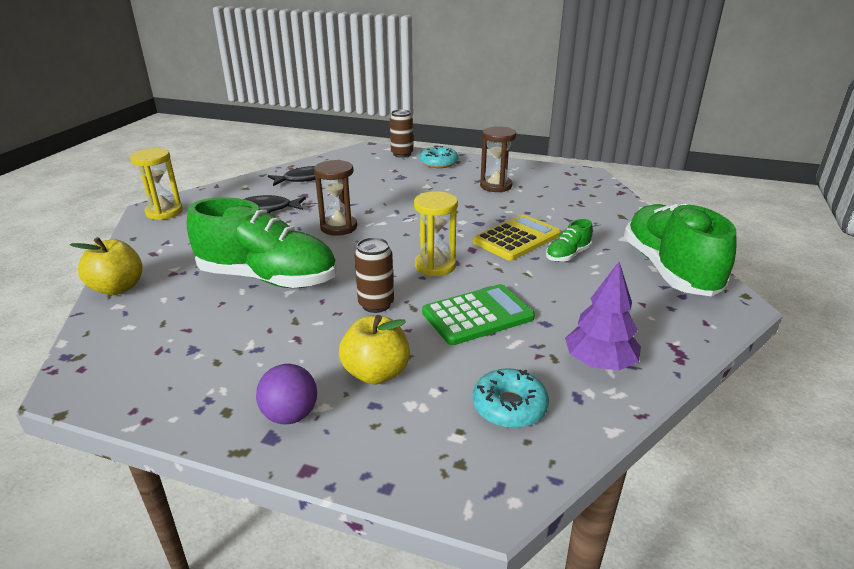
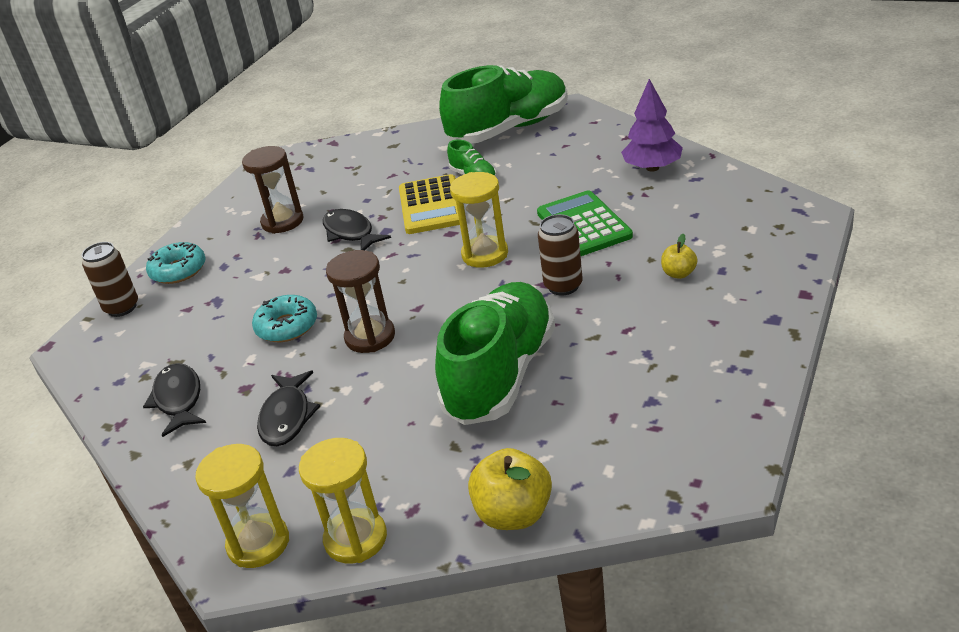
camera: 80 degrees left, 5 degrees up
(143, 238) = (355, 539): none -> yellow hourglass
(290, 415) = (744, 313): purple ball -> none
(376, 373) = (678, 273): yellow apple -> yellow apple, size x0.55
(477, 210) = (350, 233): none -> black fish
(509, 406) = (712, 207): turquoise donut -> turquoise donut (287, 326)
(516, 238) = (431, 206): yellow calculator -> yellow calculator turned 150 degrees counterclockwise
(669, 270) = (509, 129): green shoe -> green shoe turned 150 degrees clockwise

